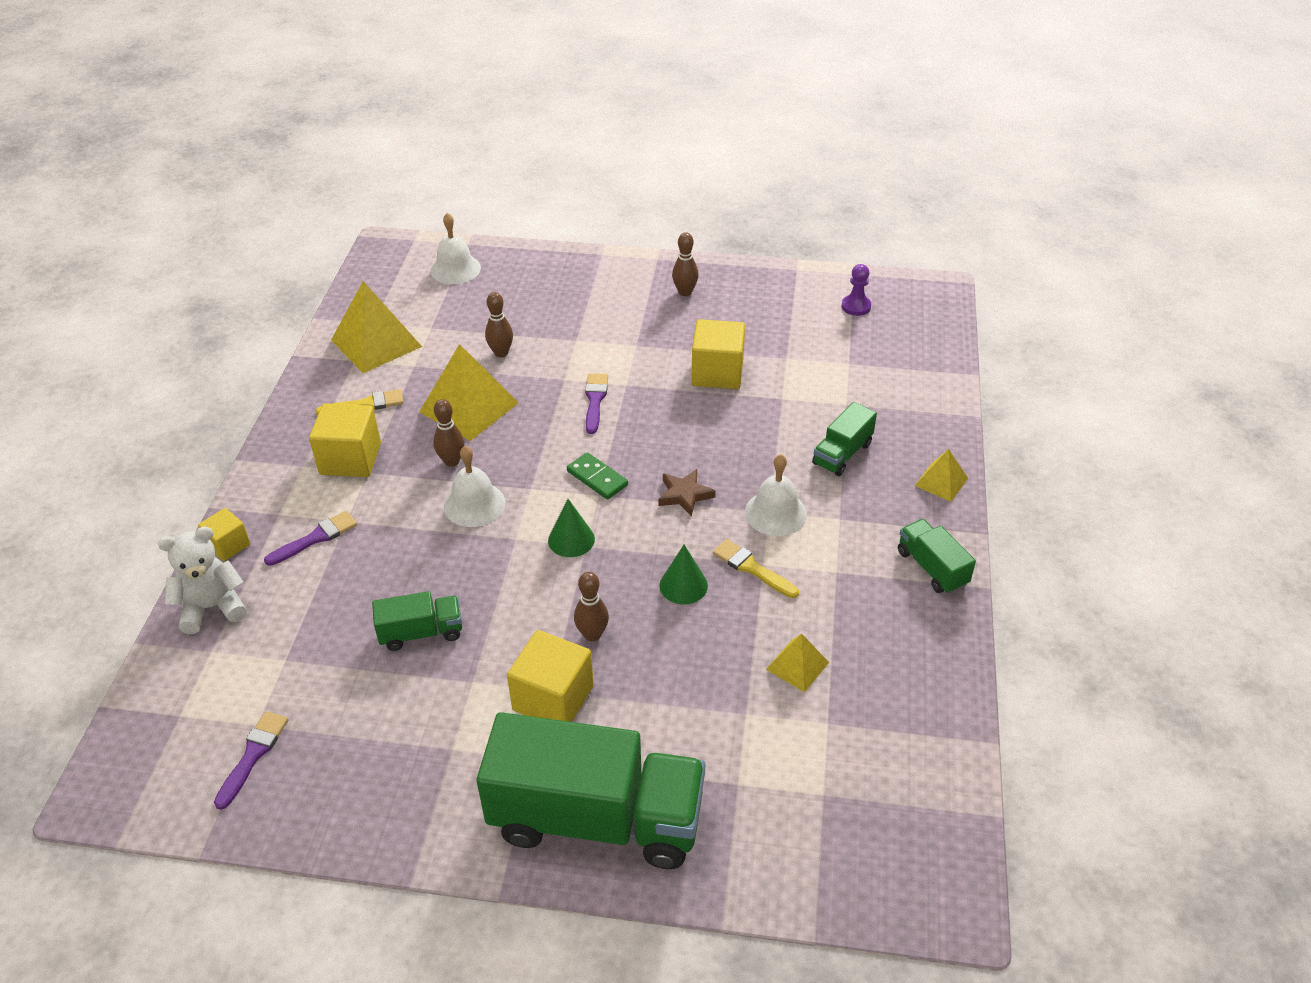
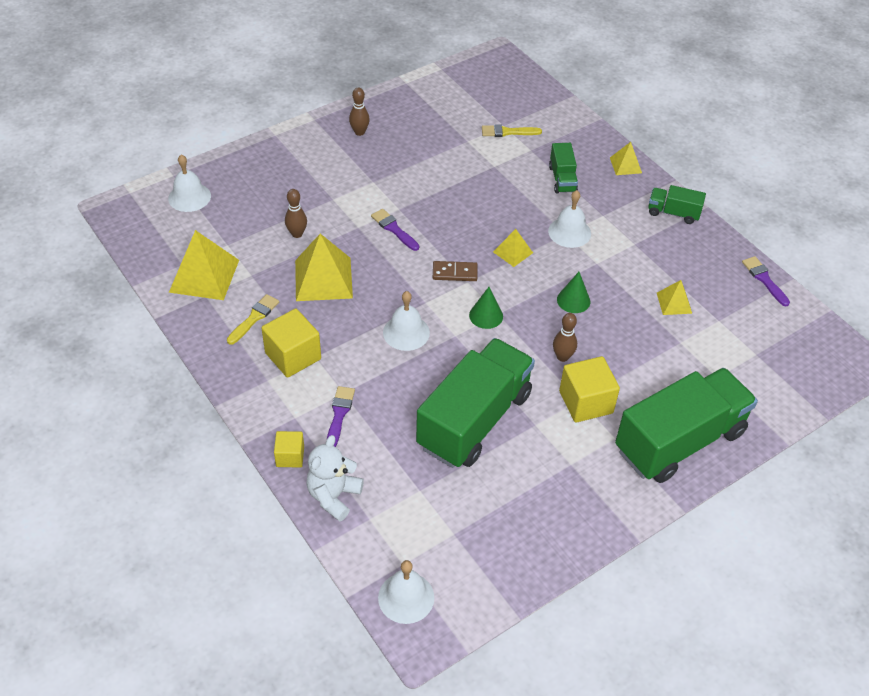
camera: 45 degrees left, 5 degrees up
(140, 748) = (406, 597): none -> white bell
(253, 755) = (474, 549): purple brush -> purple brush (764, 279)
(421, 632) = (474, 420): green truck -> green truck, size x2.20
(452, 461) = (358, 317): brown bowling pin -> none
(597, 478) = (454, 273): green domino -> brown domino
(684, 495) = (513, 252): brown star -> yellow pyramid
(717, 373) = (441, 171): yellow cube -> none
(752, 568) = (594, 269): yellow brush -> yellow brush (507, 132)
(856, 306) = (467, 89): purple pawn -> none

